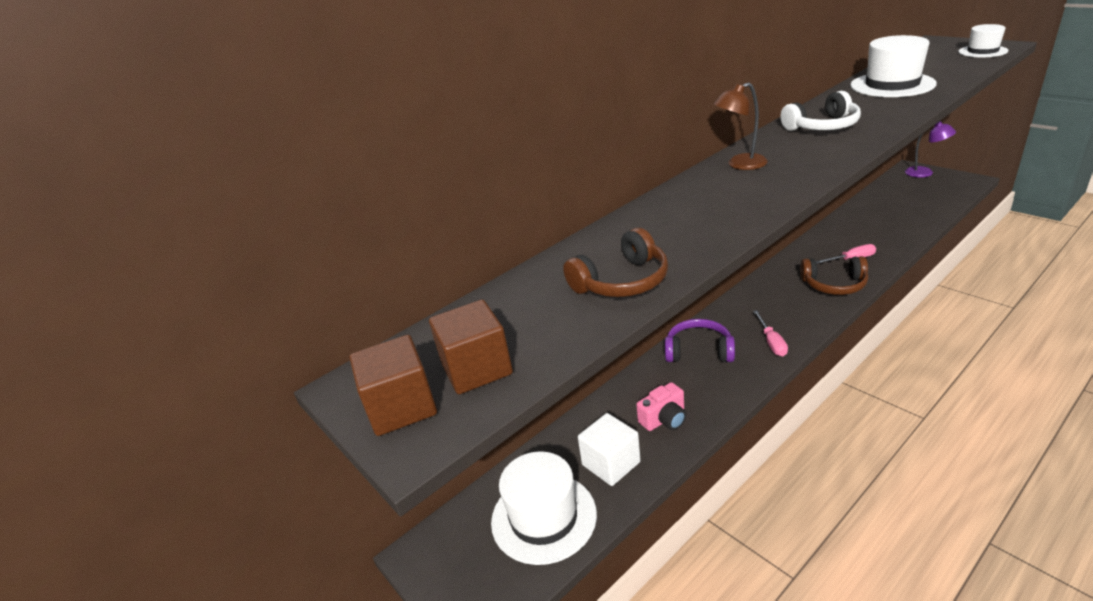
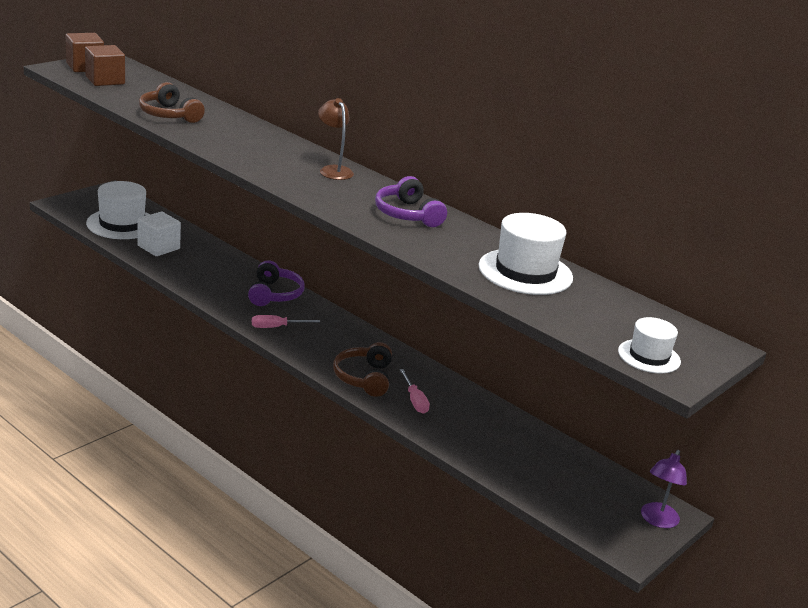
camera: 75 degrees right, 5 degrees down
(664, 419) = (195, 270): pink camera -> none
(823, 126) = (407, 214): white headphones -> purple headphones

